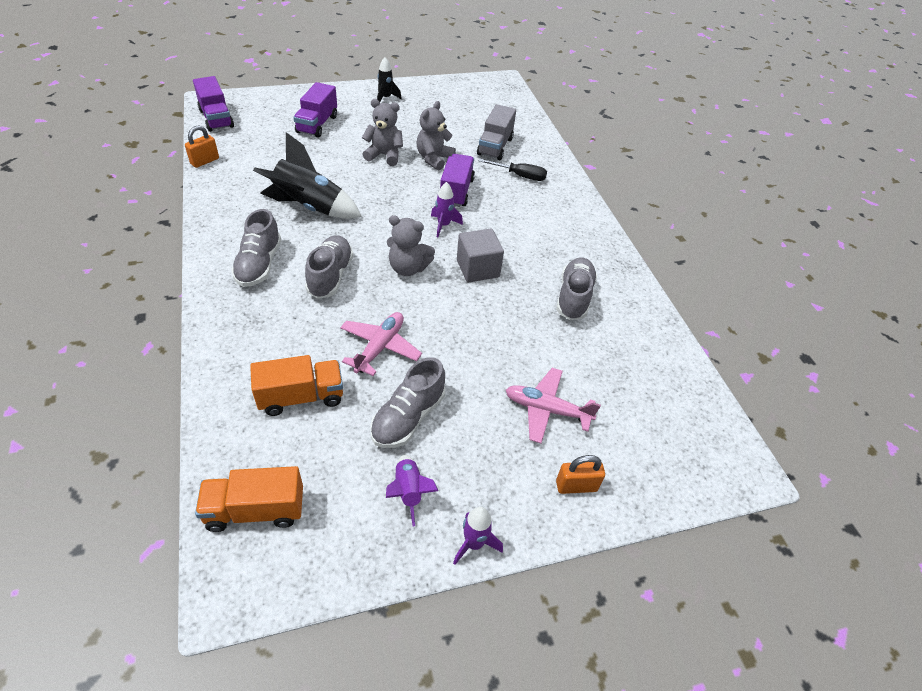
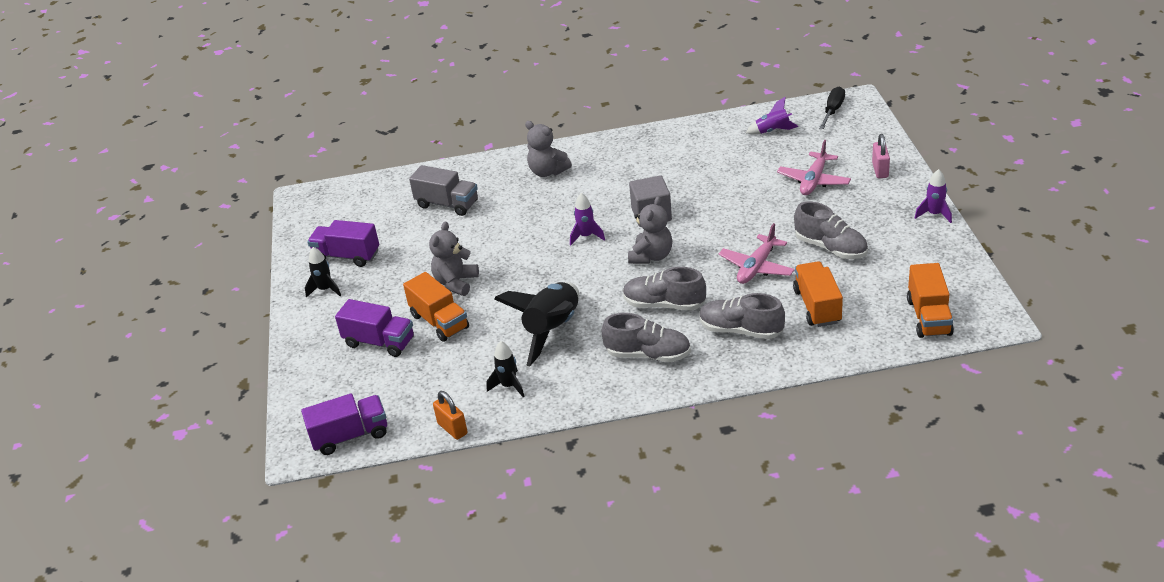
camera: 75 degrees left, 10 degrees down
(244, 186) = (509, 386): none -> black rocket
(335, 150) = (439, 322): none -> orange truck
(380, 347) = (756, 267): pink plane -> pink plane turned 90 degrees counterclockwise
(408, 491) = (898, 244): purple rocket -> purple rocket (772, 131)
(434, 159) = (467, 246): grey teddy bear -> grey teddy bear (548, 172)
(456, 191) = (529, 229): purple truck -> purple truck (347, 256)
(520, 176) = (504, 188): black screwdriver -> black screwdriver (832, 111)
(574, 297) = (688, 163): grey shoe -> grey shoe (741, 330)
(576, 486) = (880, 170): orange padlock -> pink padlock

